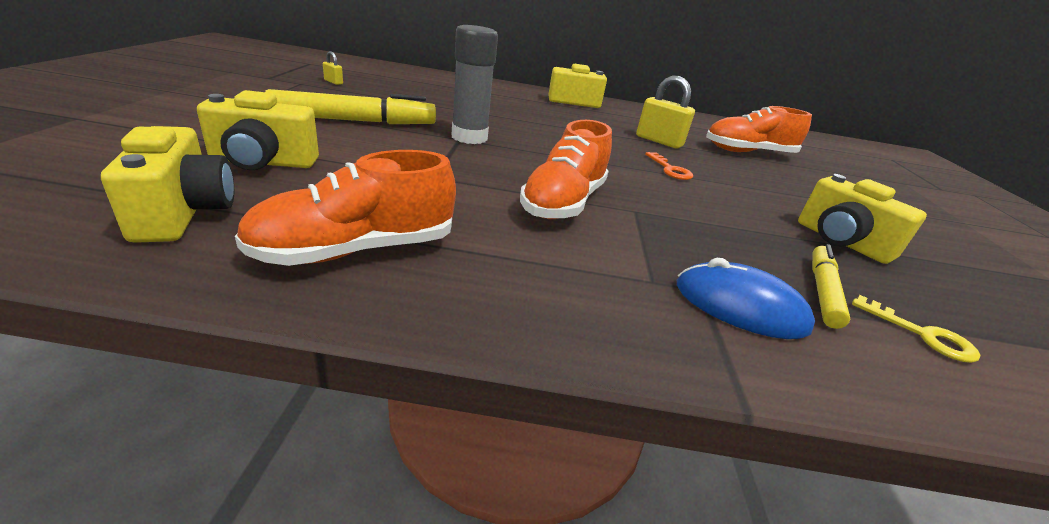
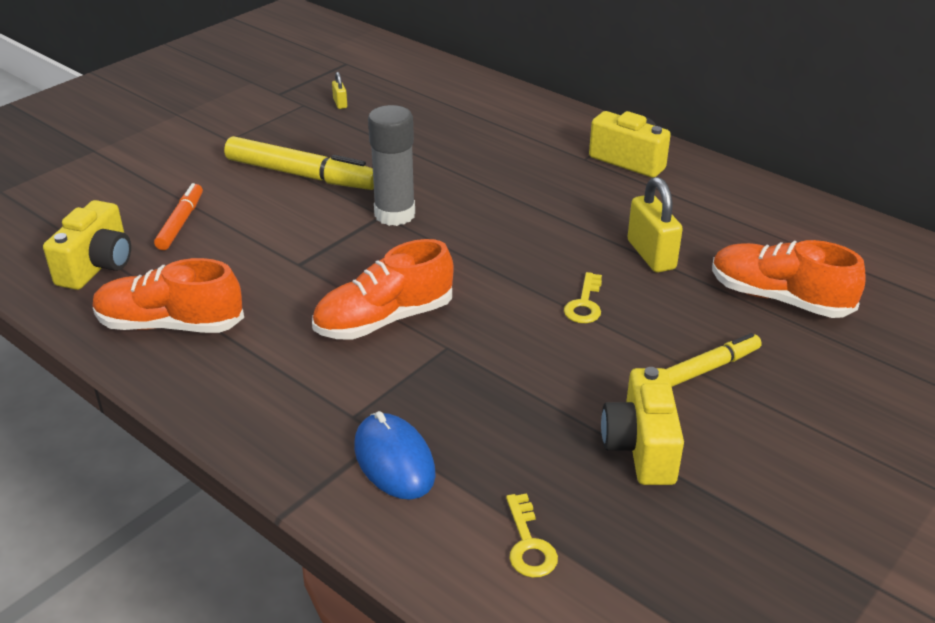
camera: 40 degrees right, 5 degrees up
(263, 162) = (181, 223): yellow camera -> orange marker
(670, 169) = (584, 304): orange key -> yellow key
(822, 291) = (502, 479): yellow marker -> yellow marker (708, 368)

